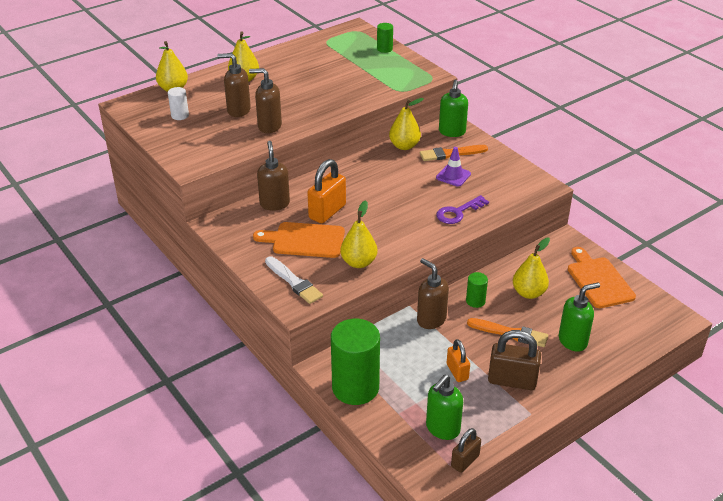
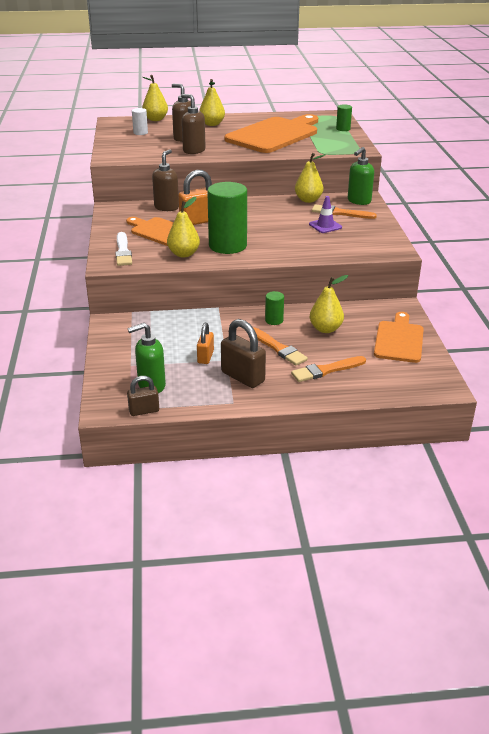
camera: 30 degrees right, 5 degrees down
(326, 77) = (274, 135): none -> orange cutting board
(355, 388) = (118, 340): green cylinder -> green cylinder (227, 246)
(431, 320) = (224, 320): brown soap dispenser -> none
(458, 212) = (300, 247): purple key -> none
(573, 341) = (326, 370): green soap dispenser -> orange brush

